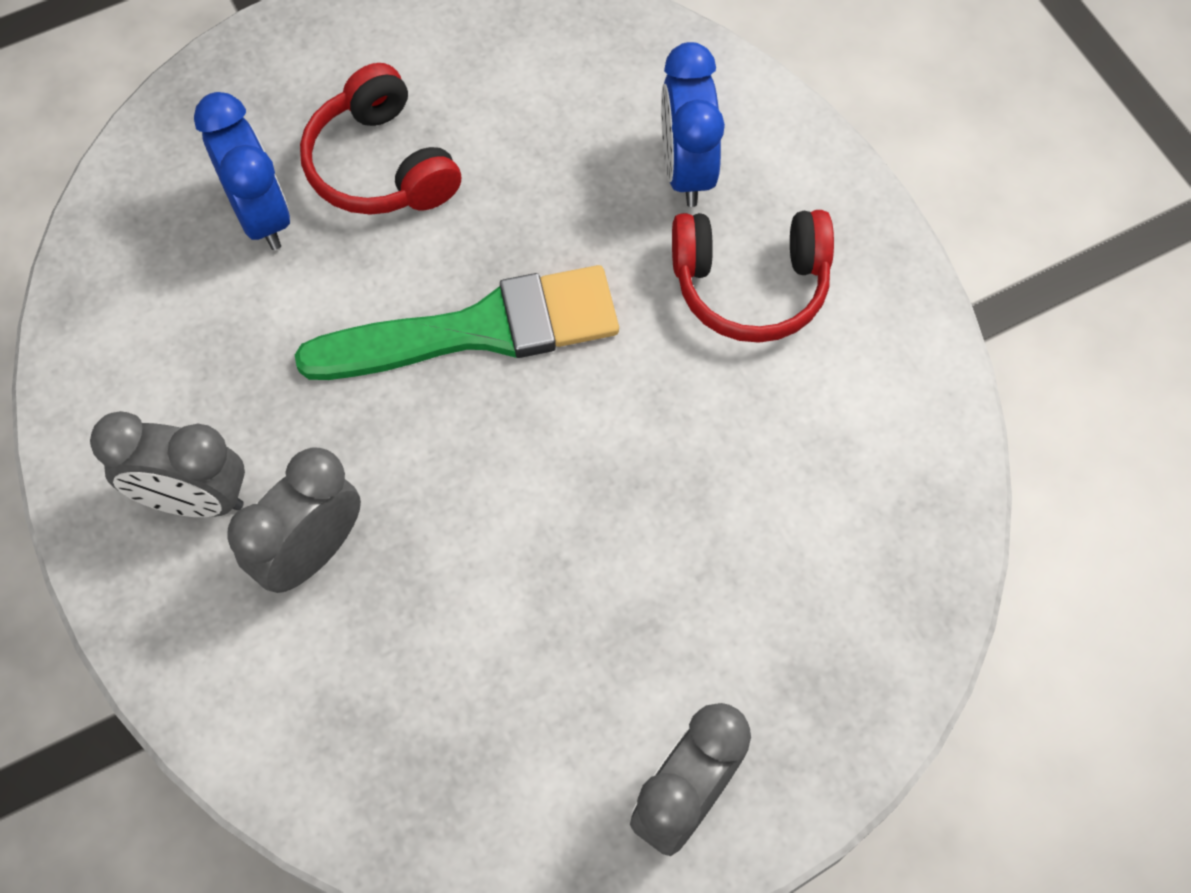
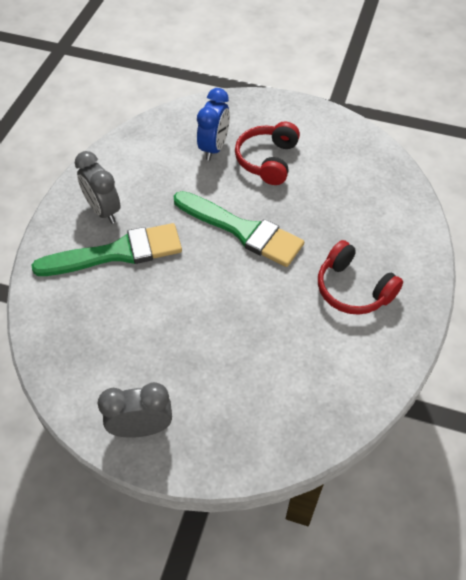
camera: 45 degrees right, 10 degrees down
(311, 553) = (117, 253): grey clock -> green brush
(686, 170) = (371, 236): blue clock -> none

